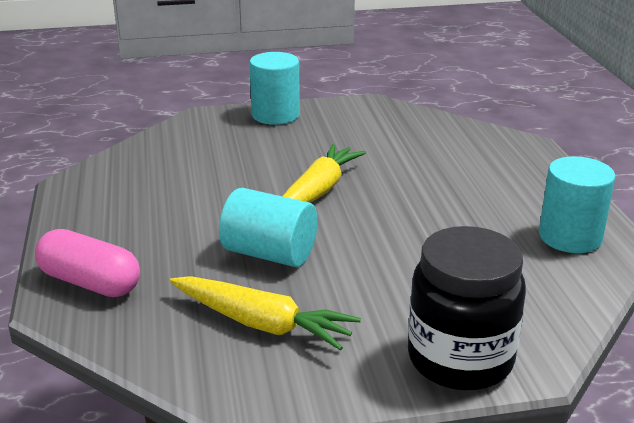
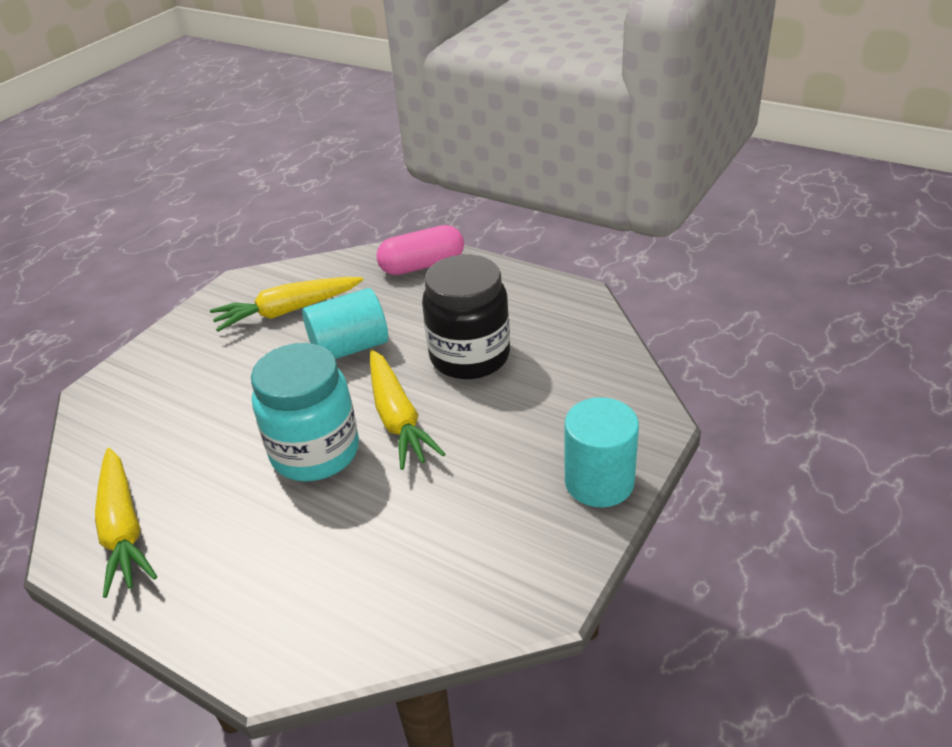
camera: 135 degrees right, 10 degrees up
(394, 205) = (315, 452): none -> turquoise jar
(460, 359) = (143, 368): black jar -> black jar (470, 356)
(570, 237) = (123, 530): turquoise cylinder -> yellow carrot

